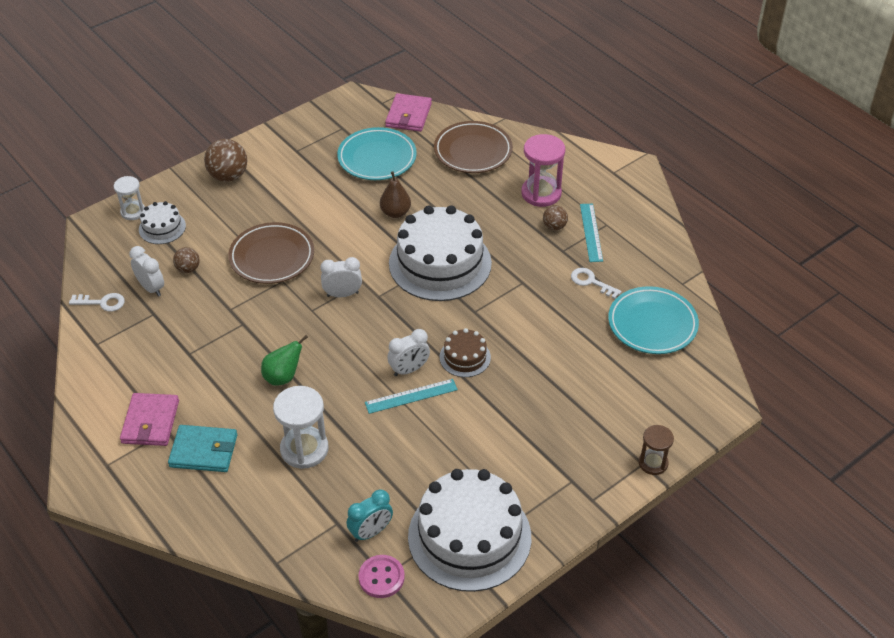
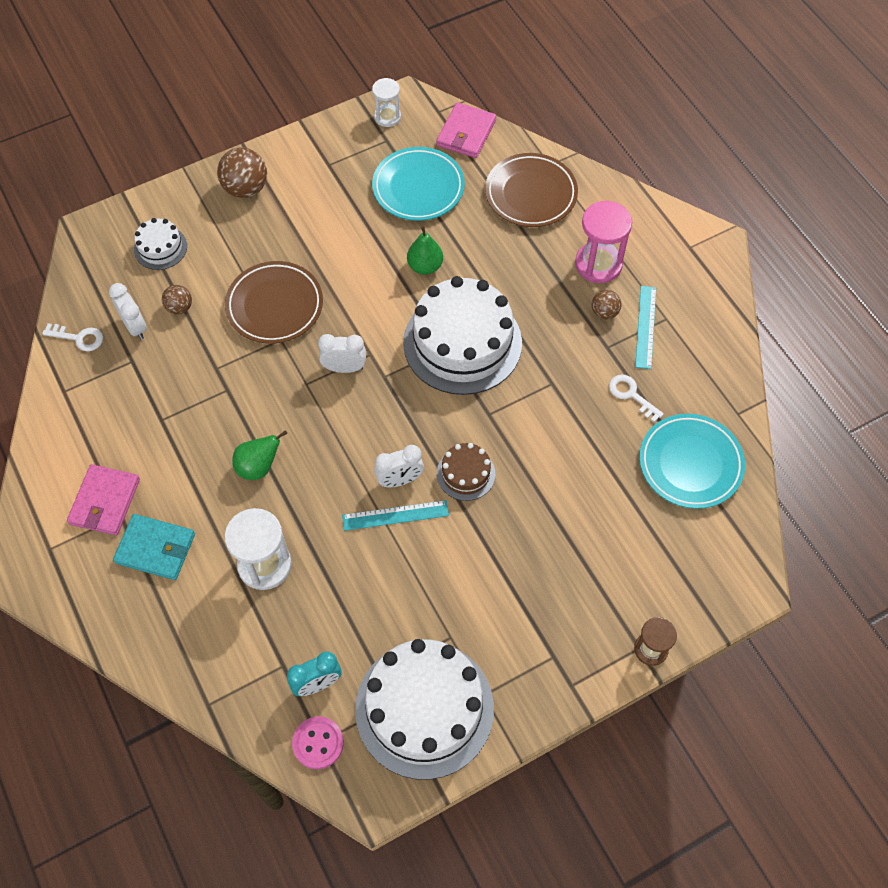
camera: 10 degrees right, 15 degrees up
(133, 212) = (132, 222): white hourglass -> white hourglass (387, 117)
(395, 213) = (425, 266): brown pear -> green pear

